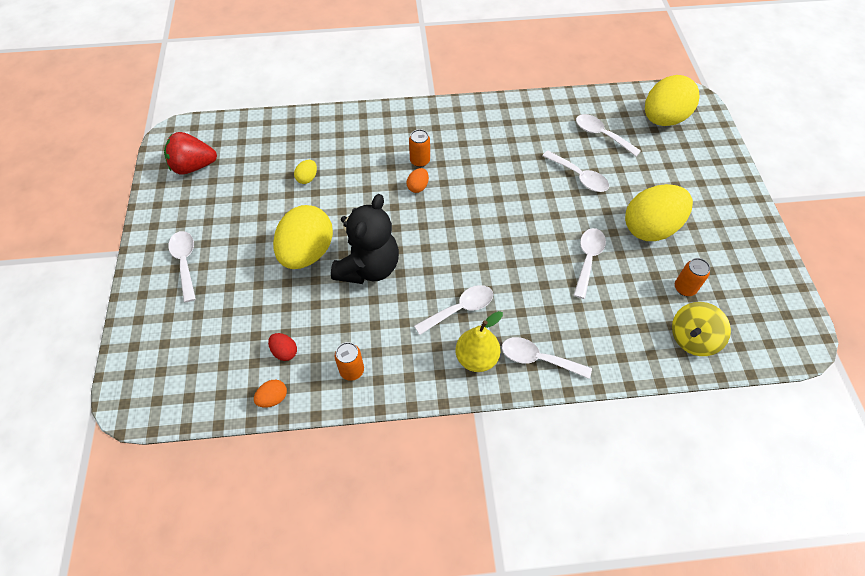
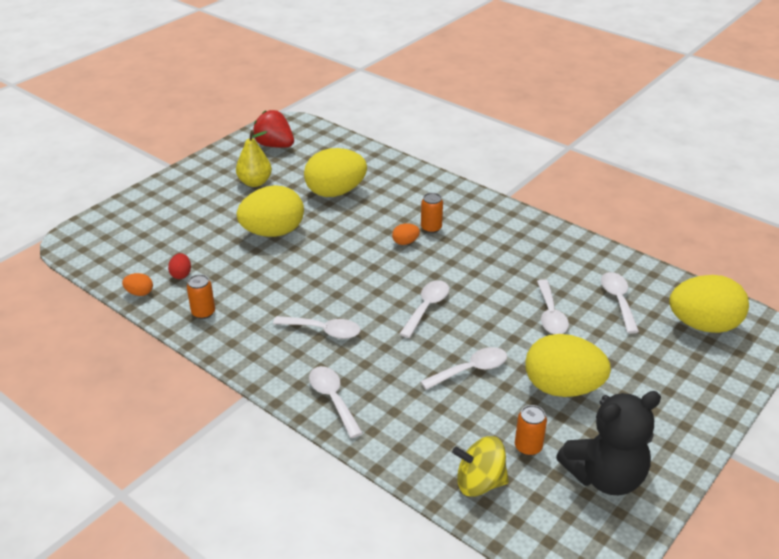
camera: 45 degrees right, 20 degrees down
(185, 263) = (196, 192): white spoon -> white spoon (426, 308)
(307, 178) = (335, 192): yellow egg -> yellow egg, size x2.41
(368, 267) = (299, 266): black teddy bear -> black teddy bear (605, 476)
(476, 358) = (290, 366): yellow pear -> yellow pear (255, 182)

